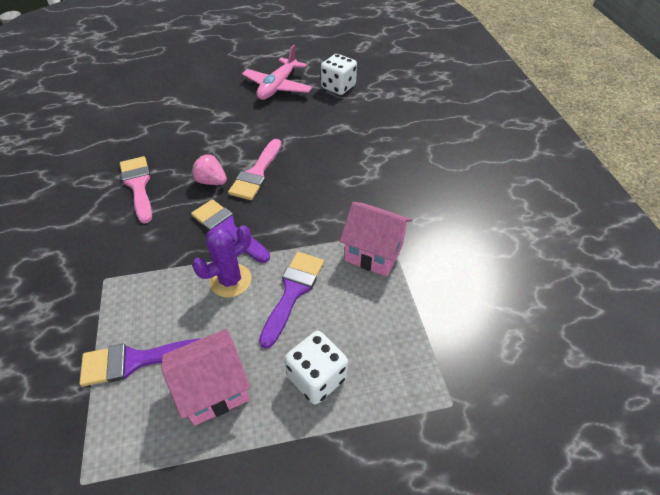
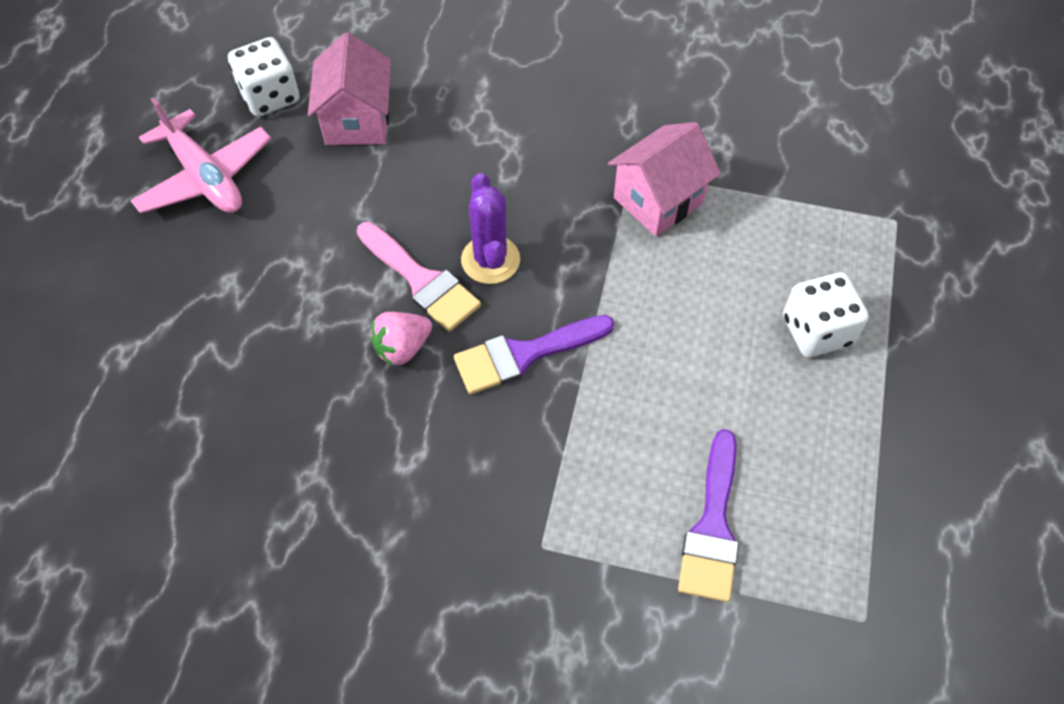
camera: 65 degrees left, 10 degrees up
(138, 185) = (347, 458): pink brush -> none
(214, 389) = (791, 444): pink house -> pink house (357, 120)
(230, 280) = (626, 378): purple cactus -> purple cactus (490, 260)
(293, 292) = (680, 312): purple brush -> none

